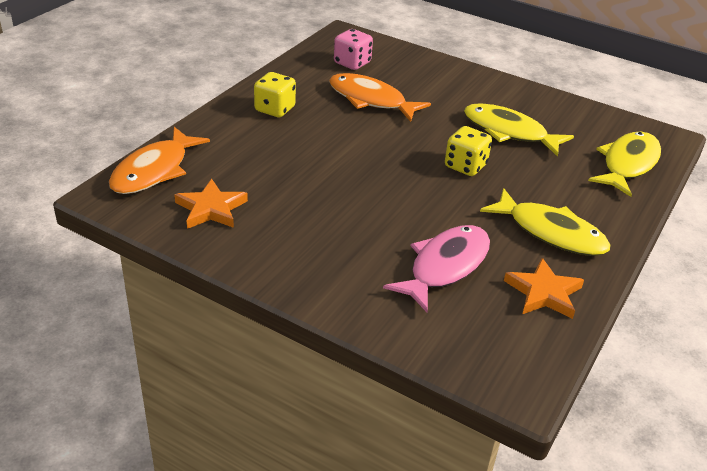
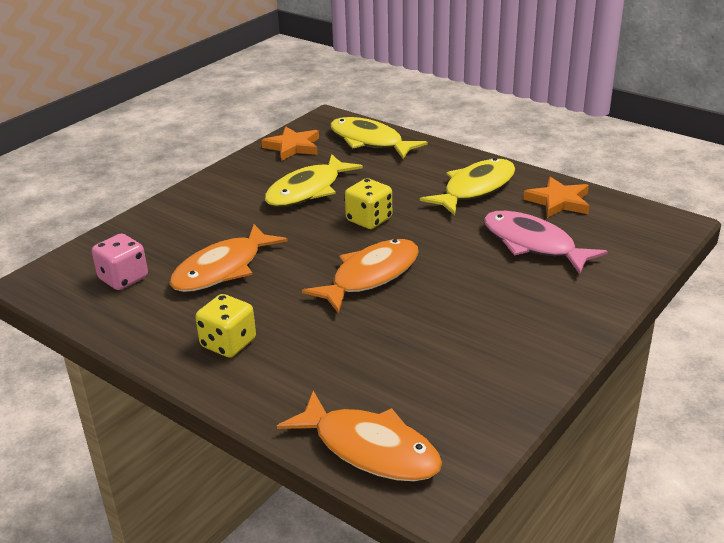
camera: 80 degrees left, 5 degrees down
(211, 209) = (454, 393): orange star -> orange star (293, 147)
(371, 168) = (370, 276): none -> orange fish

